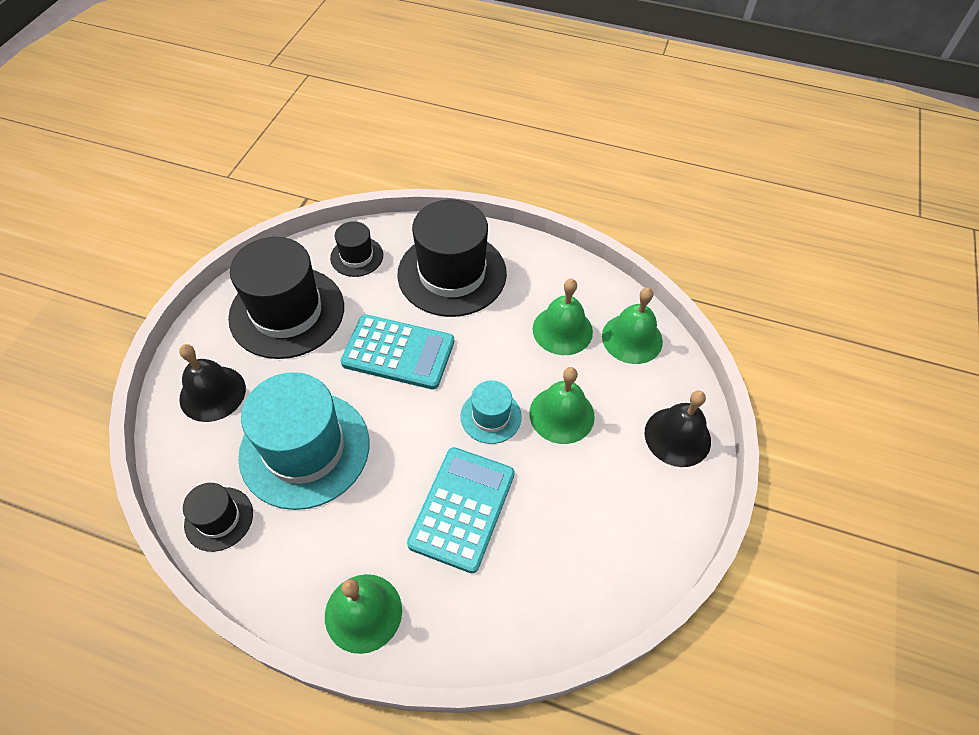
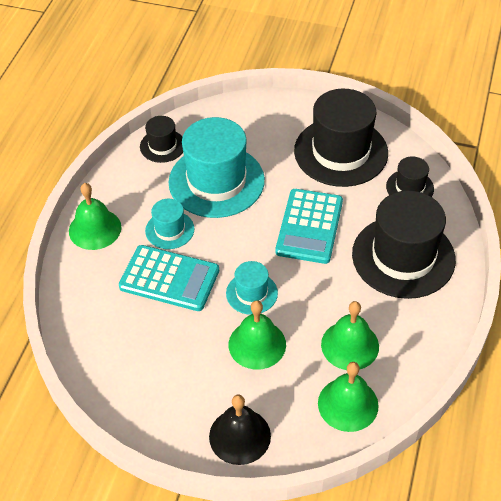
camera: 90 degrees right, 5 degrees down
(212, 393) = (260, 124): black bell -> none
(380, 508) = (169, 230): none -> turquoise hat

